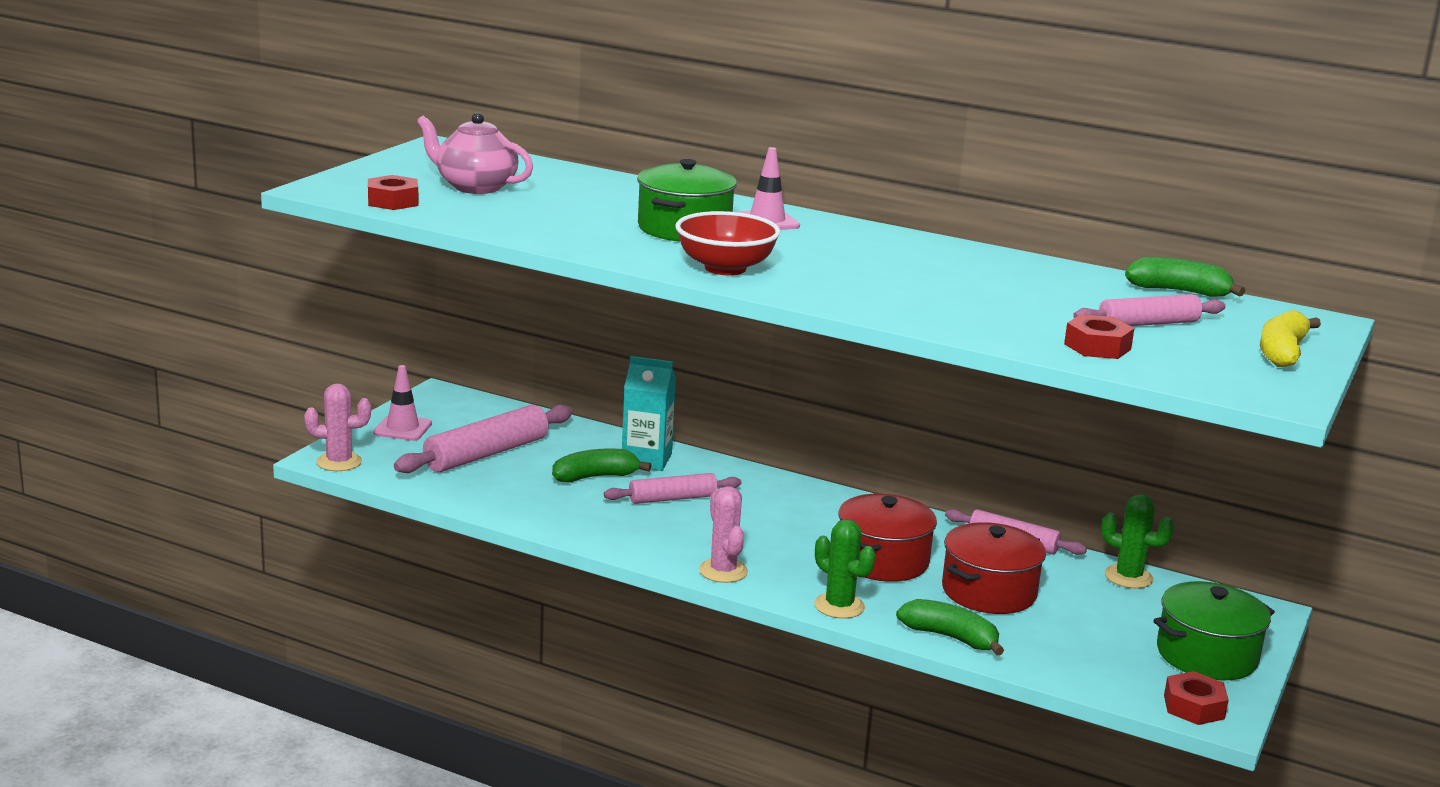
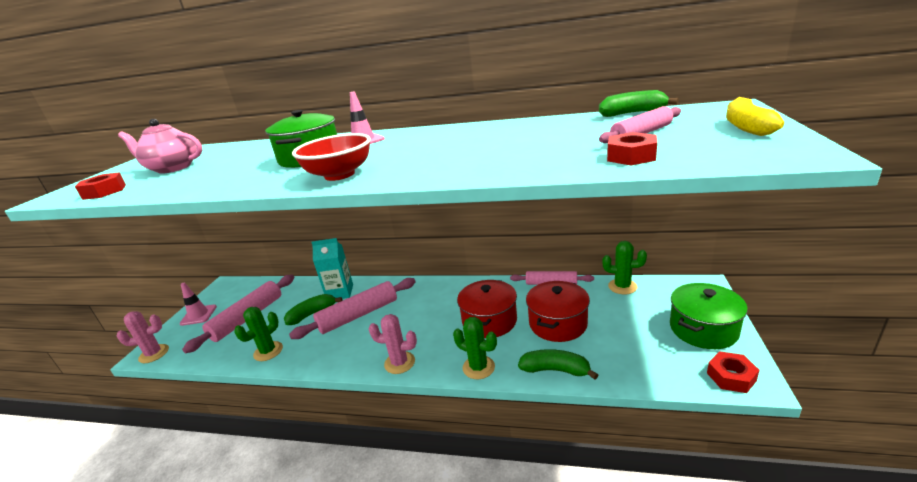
camera: 10 degrees left, 5 degrees up
(521, 506) = (268, 351): none -> green cactus
(672, 498) = (358, 315): pink rolling pin -> pink rolling pin, size x1.60
(723, 571) = (399, 363): pink cactus -> pink cactus turned 45 degrees counterclockwise

